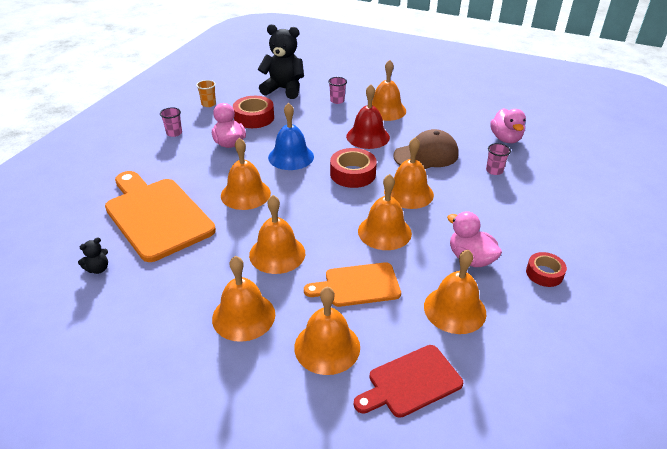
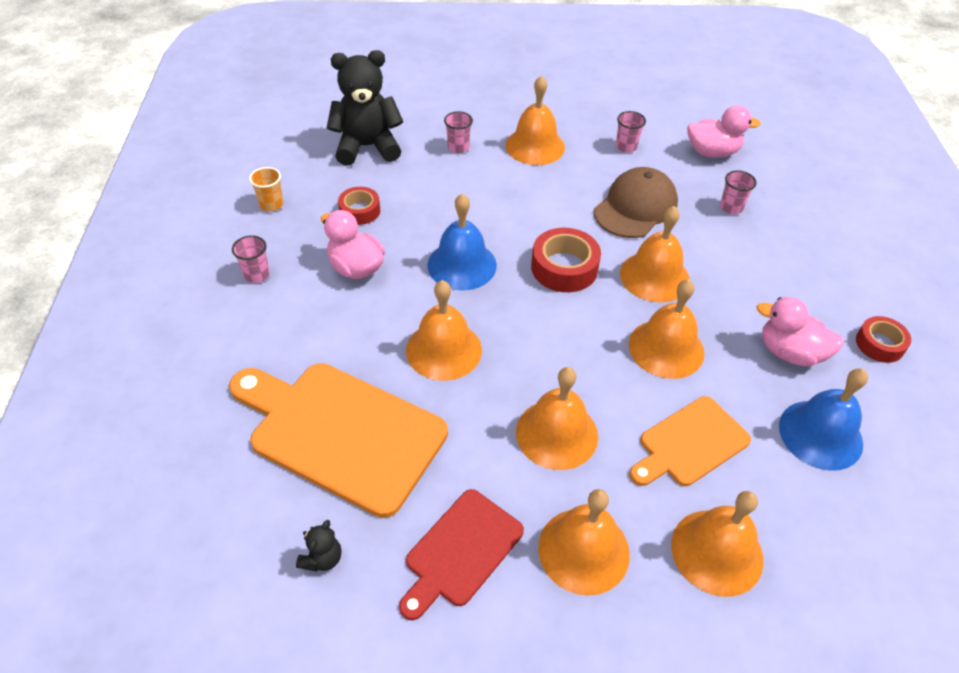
camera: 25 degrees left, 10 degrees up
(254, 118) = (360, 211): red tape -> red tape, size x0.64
(368, 137) = (542, 199): red bell -> none
(411, 382) = (841, 559): red cutting board -> red cutting board (460, 551)
(446, 123) = (626, 147): none -> pink cup
(454, 309) = (820, 434): orange bell -> blue bell
(505, 139) = (712, 152): pink duck -> pink duck turned 60 degrees counterclockwise

